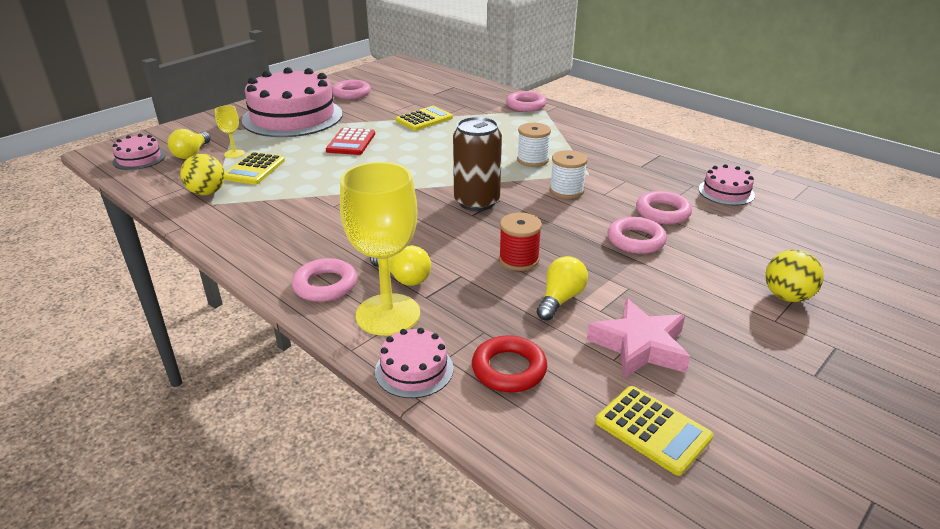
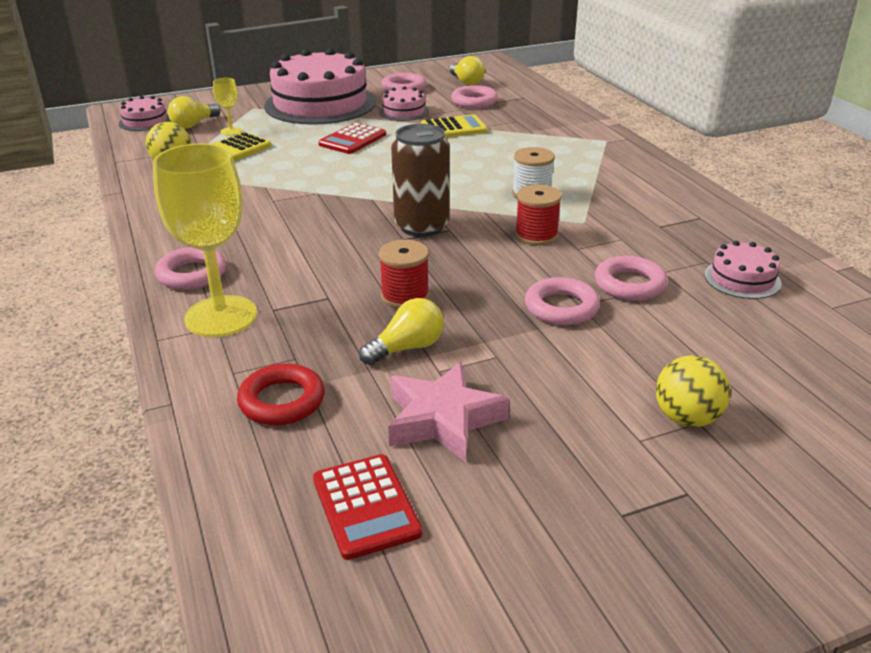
camera: 25 degrees right, 0 degrees up
(403, 277) = (270, 285): yellow light bulb -> yellow light bulb (466, 82)
(414, 370) = (193, 374): pink cake -> pink cake (403, 111)
(525, 105) = (588, 131): pink ring -> pink ring (474, 102)
(566, 190) = (536, 235): white spool -> red spool
(652, 430) = (366, 506): yellow calculator -> red calculator

